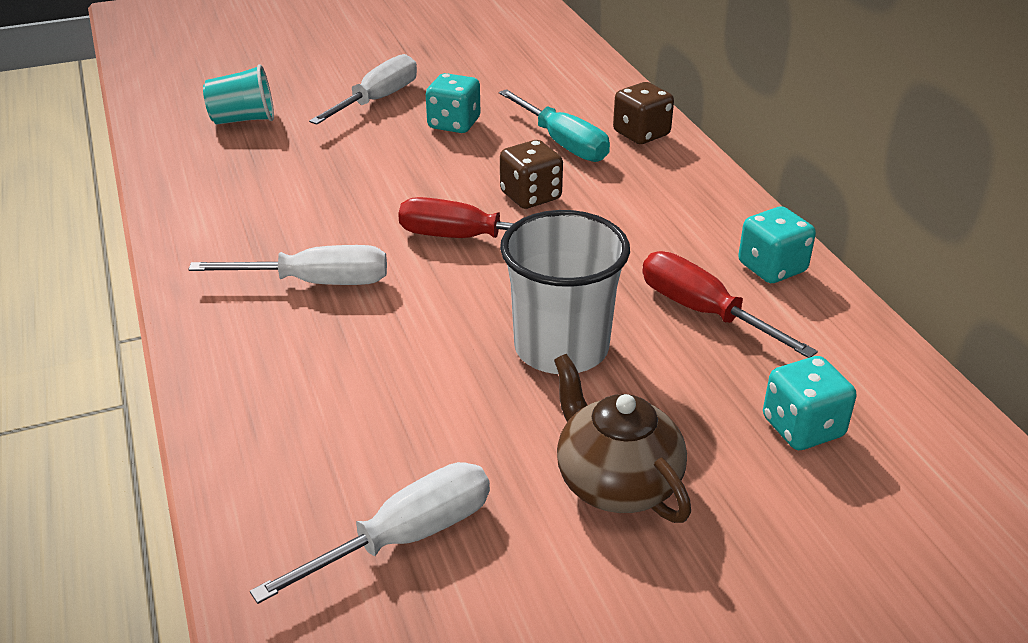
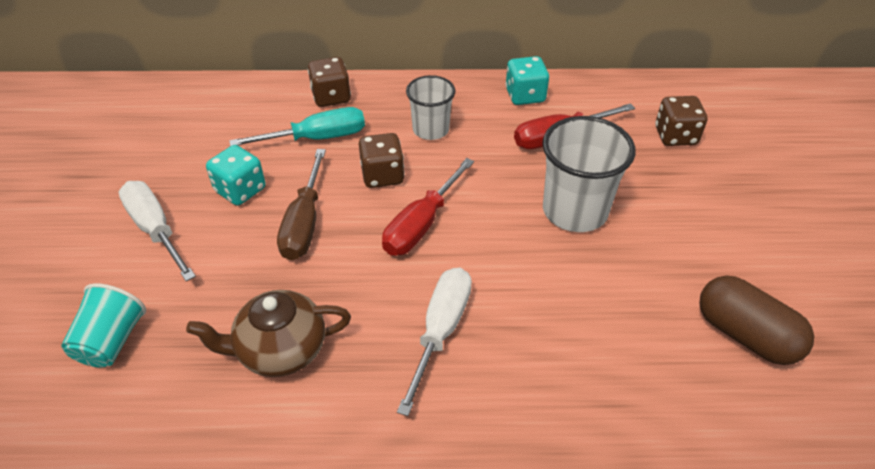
camera: 70 degrees left, 10 degrees up
(404, 538) = (745, 334): white screwdriver -> brown capsule
(428, 169) = (304, 223): none -> brown screwdriver
(616, 482) = (708, 223): brown teapot -> brown teapot (280, 350)
(637, 210) = (431, 129): none -> white cup
(802, 427) = (675, 136): turquoise dice -> brown dice

